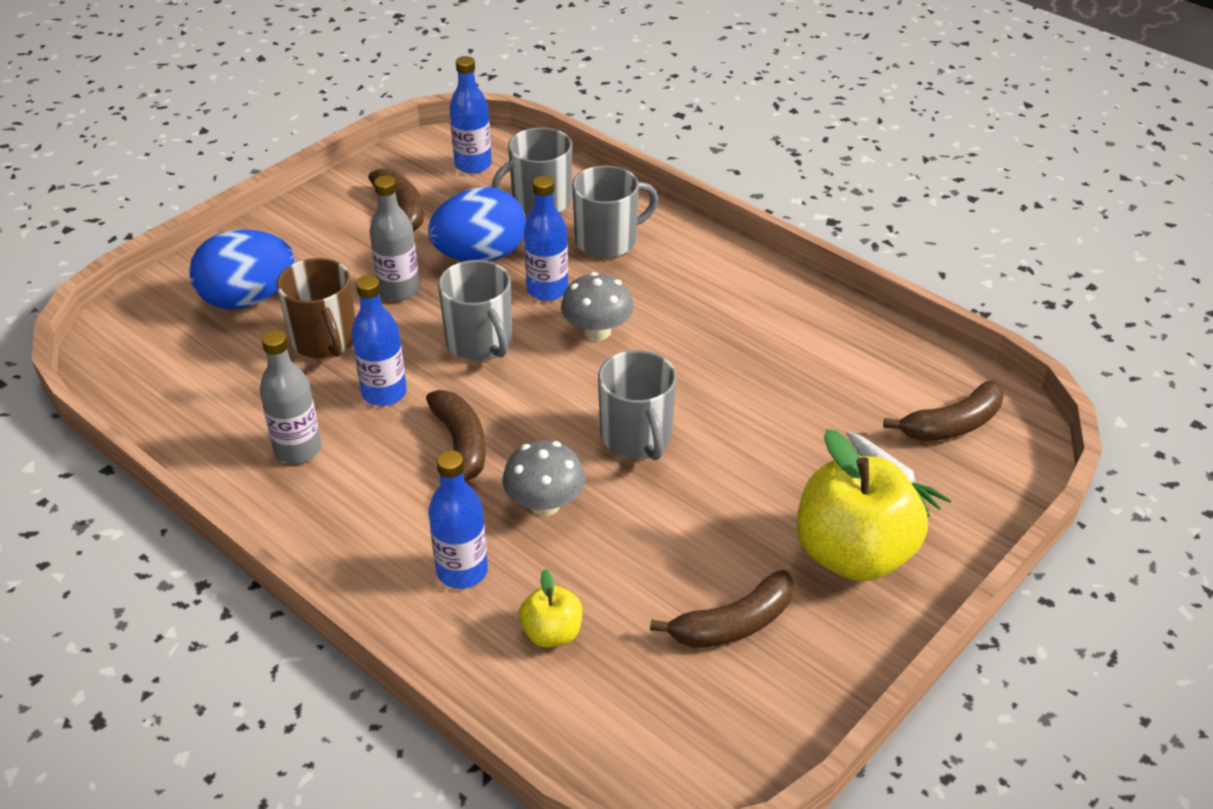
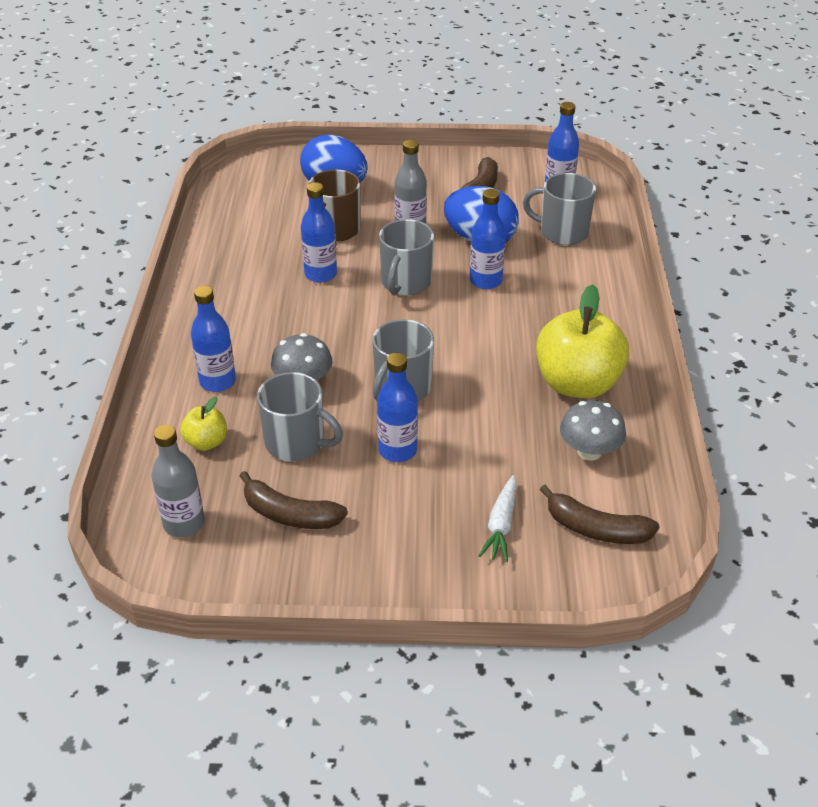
camera: 50 degrees right, 0 degrees up
(298, 449) = (243, 272): grey bottle -> grey bottle (184, 523)
(461, 445) = (313, 325): brown banana -> none
(597, 331) = (475, 321): grey mushroom -> grey mushroom (589, 451)
(608, 240) = (565, 278): grey mug -> grey mug (297, 443)
(722, 492) = (397, 450): none -> blue bottle
(853, 554) = (409, 540): yellow apple -> yellow apple (577, 383)

